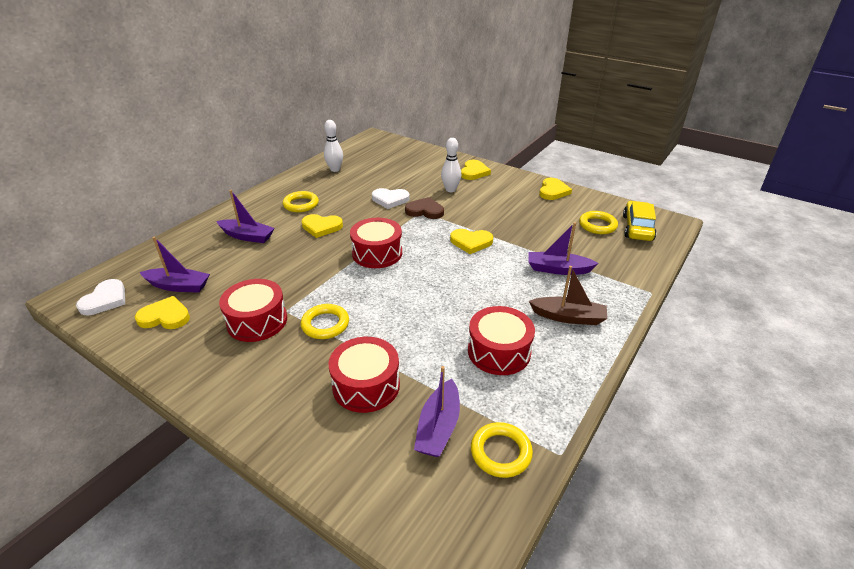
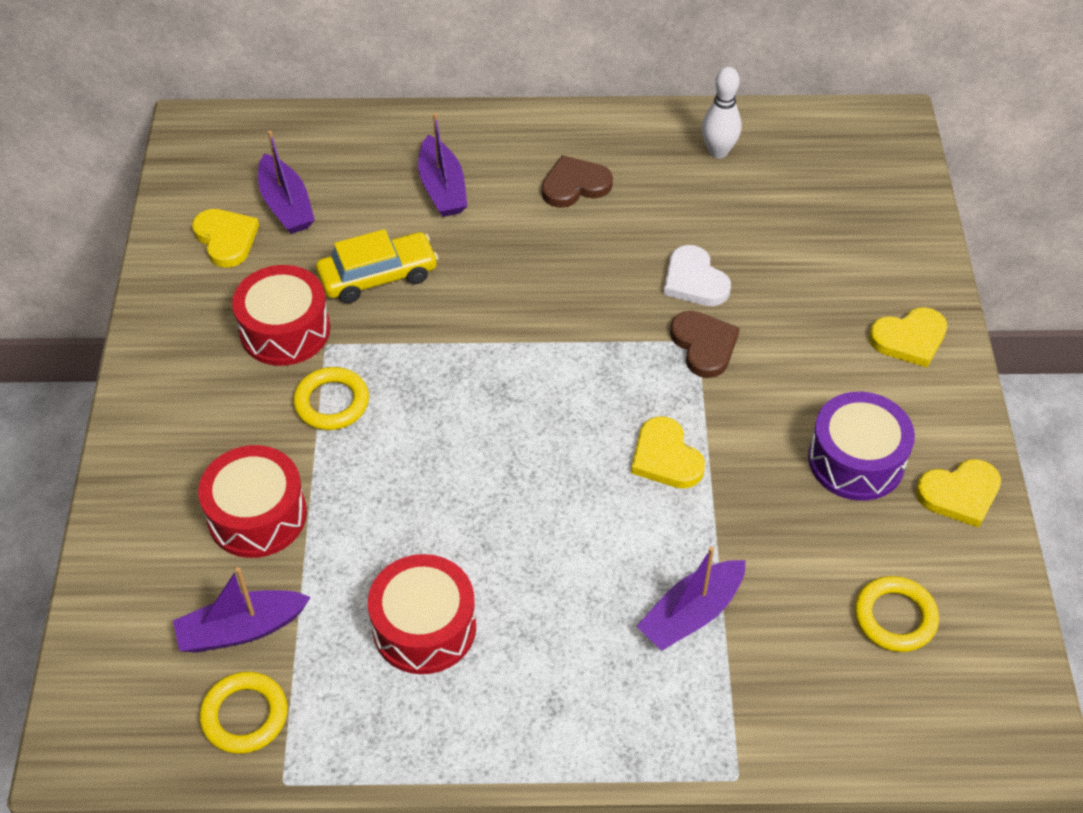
camera: 55 degrees right, 15 degrees up
(105, 300) = (211, 162): white heart -> none
(301, 204) = (575, 185): yellow ring -> brown heart
(321, 227) = (538, 250): yellow heart -> none
(377, 253) = (531, 358): red drum -> none
(450, 190) = (808, 341): white bowling pin -> none
(517, 203) = (856, 460): none -> purple drum
(558, 269) = (691, 614): purple boat -> purple boat turned 105 degrees counterclockwise
(568, 317) = (571, 681): brown boat -> none
(637, 228) = (947, 687): yellow car -> yellow car (378, 276)

